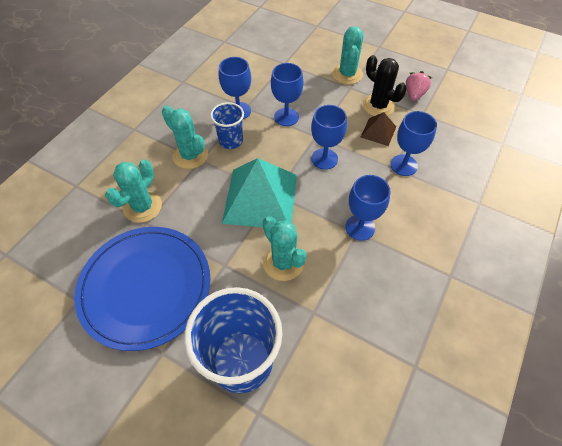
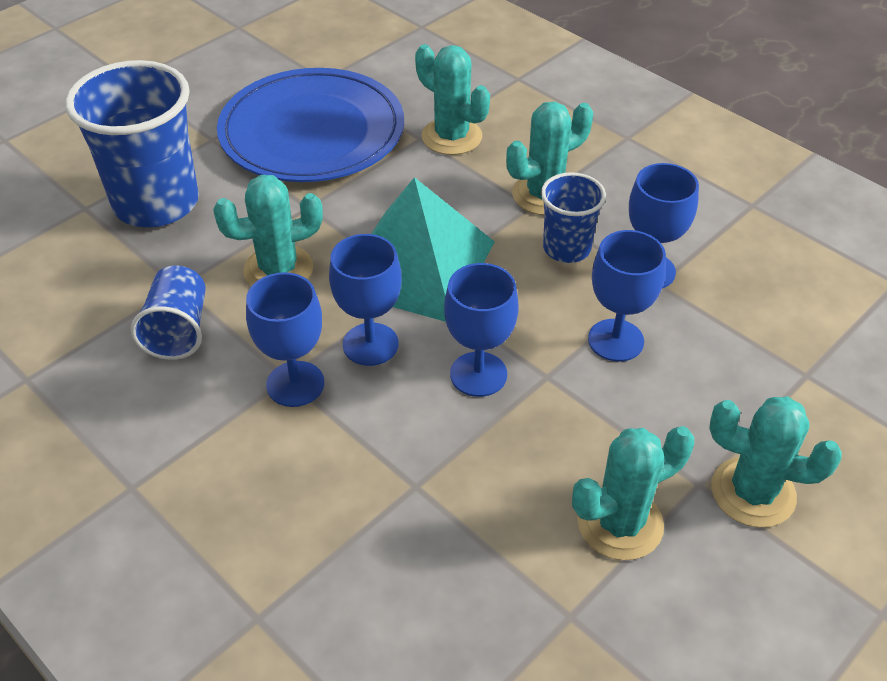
camera: 105 degrees right, 10 degrees down
(347, 297) = (178, 330): none -> blue cup
(378, 106) = (620, 523): black cactus -> turquoise cactus
(378, 131) = (531, 494): brown pyramid -> none
(403, 165) = (415, 508): blue goblet -> blue goblet (370, 344)
(414, 94) = (650, 626): pink strawberry -> none

